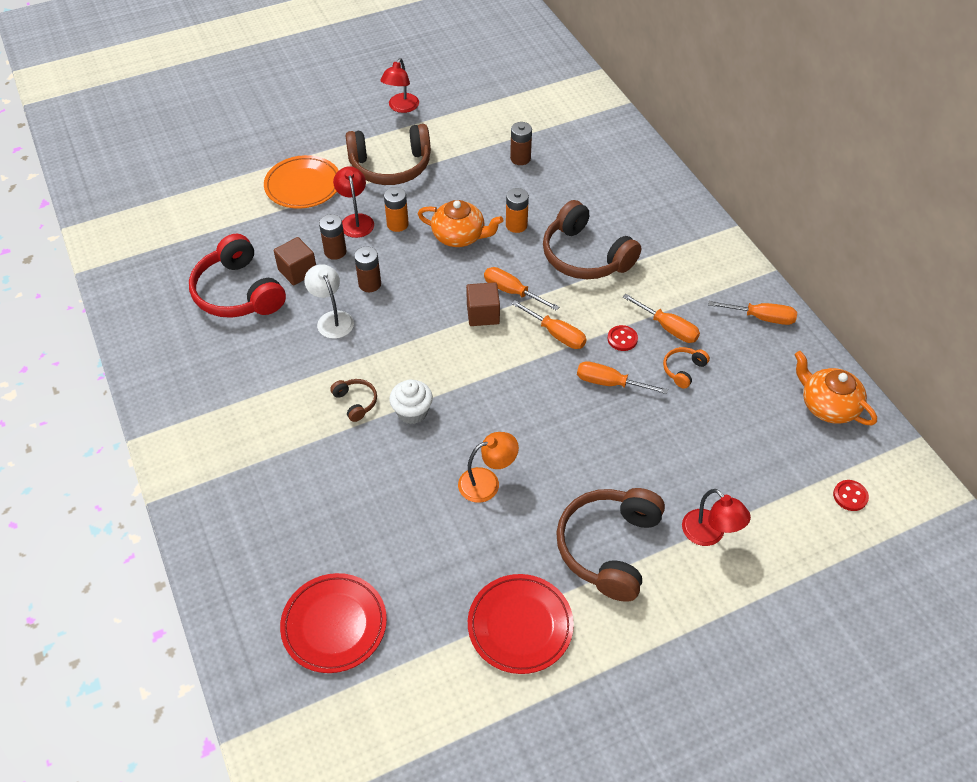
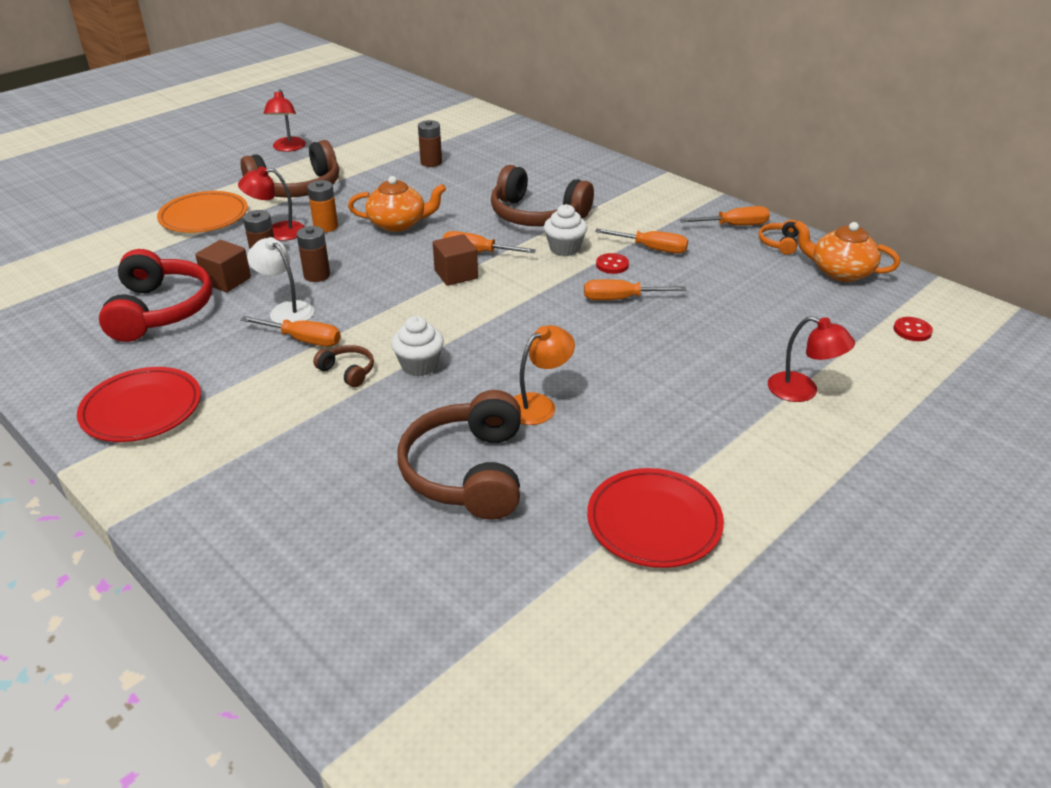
camera: 20 degrees left, 15 degrees down
(238, 292) = (160, 310): red headphones -> red headphones turned 135 degrees counterclockwise
(334, 625) = (423, 585): red plate -> red plate (142, 409)
(356, 220) = (277, 232): red lamp -> red lamp turned 60 degrees counterclockwise
(516, 225) = (454, 206): orange battery -> none
(556, 334) = (542, 274): orange screwdriver -> orange screwdriver (303, 340)
(590, 307) = (564, 248): none -> white cupcake
(608, 547) = (707, 427): brown headphones -> brown headphones (467, 472)
(683, 370) = (687, 275): orange headphones -> orange headphones (779, 243)

